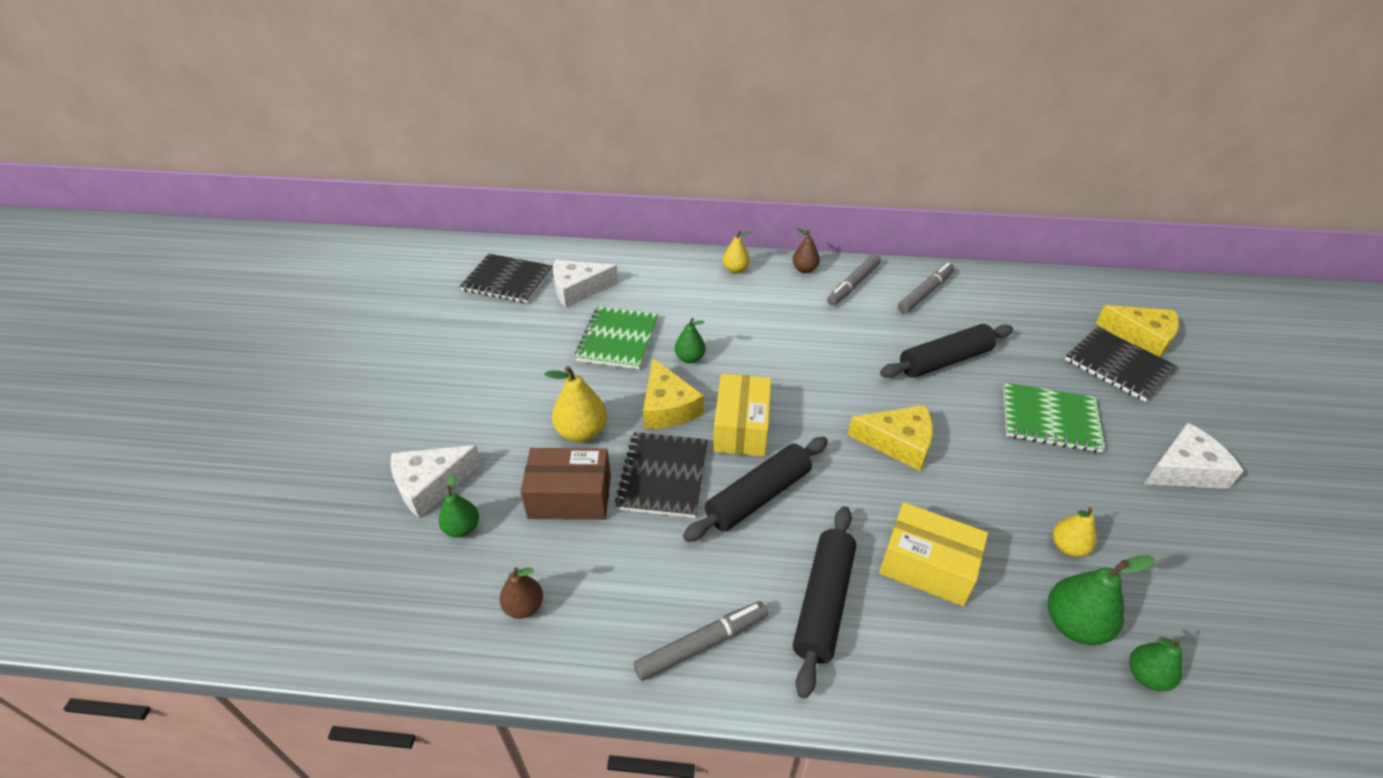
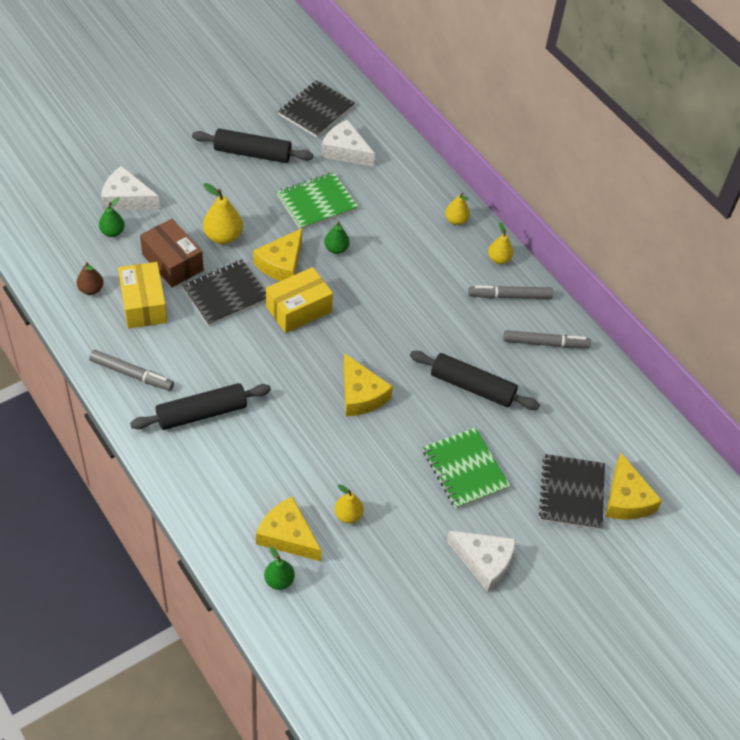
camera: 45 degrees right, 10 degrees up
(507, 280) = (316, 110): black notebook -> black notebook turned 60 degrees clockwise
(758, 496) = (250, 346): black rolling pin -> black rolling pin (252, 153)
(804, 269) = (499, 259): brown pear -> yellow pear
(927, 566) = (270, 450): yellow box -> yellow box (143, 304)
(1074, 625) = (287, 536): green pear -> yellow cheese

